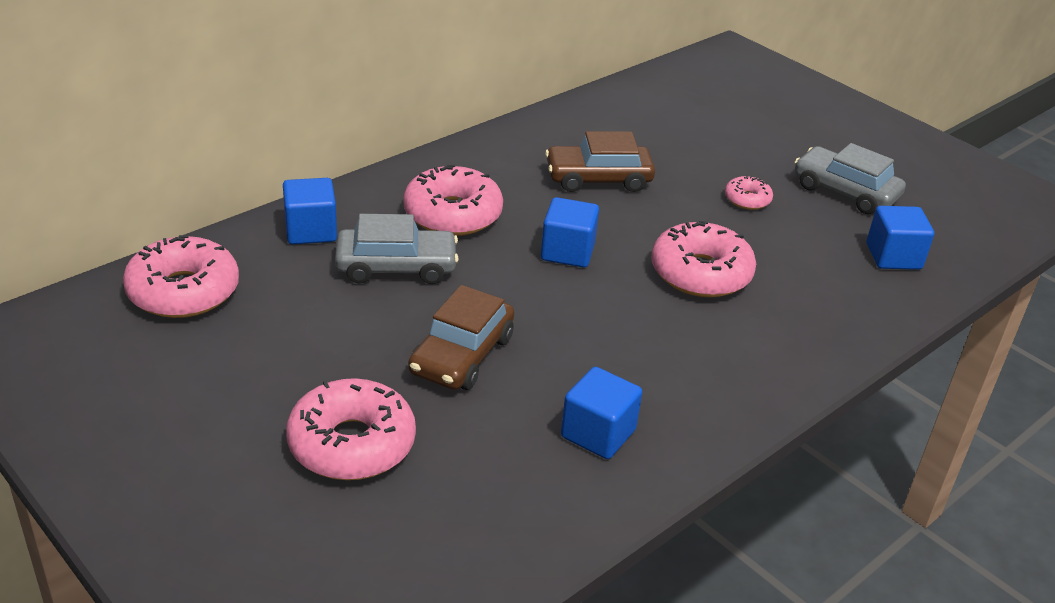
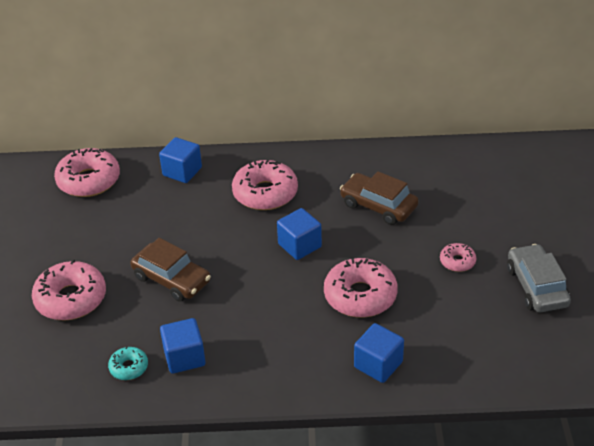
camera: 45 degrees right, 5 degrees up
(396, 267) = (199, 212): grey car -> none
(462, 355) = (172, 279): brown car -> brown car turned 120 degrees counterclockwise
(544, 483) = (129, 367): none -> turquoise donut
(893, 257) = (505, 347): blue cube -> blue cube (378, 364)

